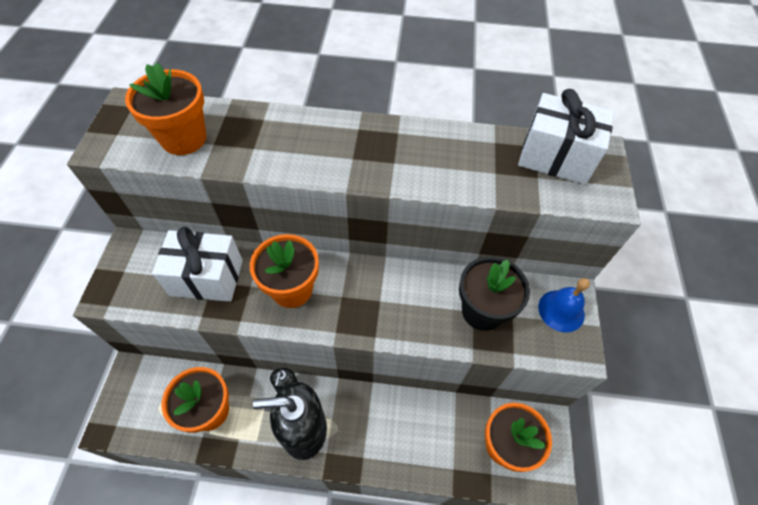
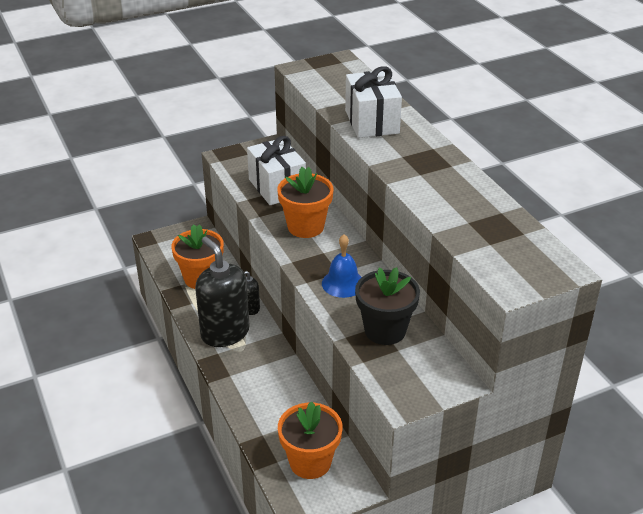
camera: 60 degrees right, 20 degrees down
(184, 138) = (338, 90): orange flower pot -> none
(555, 157) = (524, 247): white gift -> white gift (372, 122)
(561, 310) = (434, 378): blue bell -> blue bell (343, 283)

